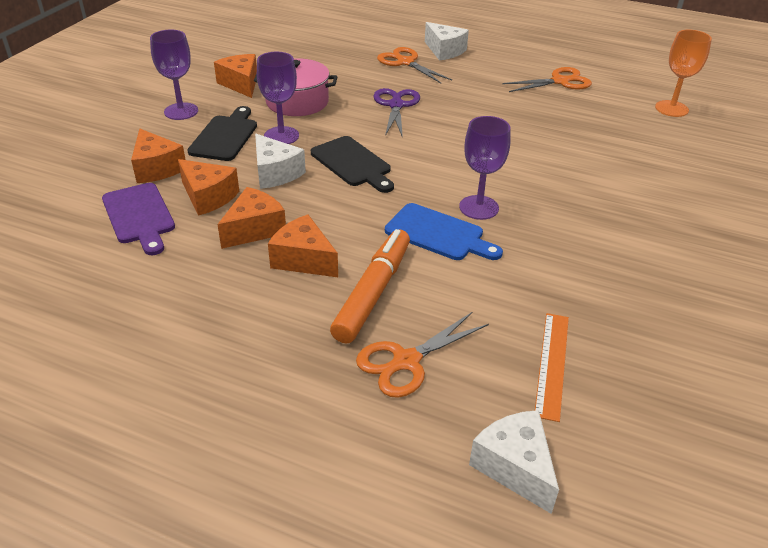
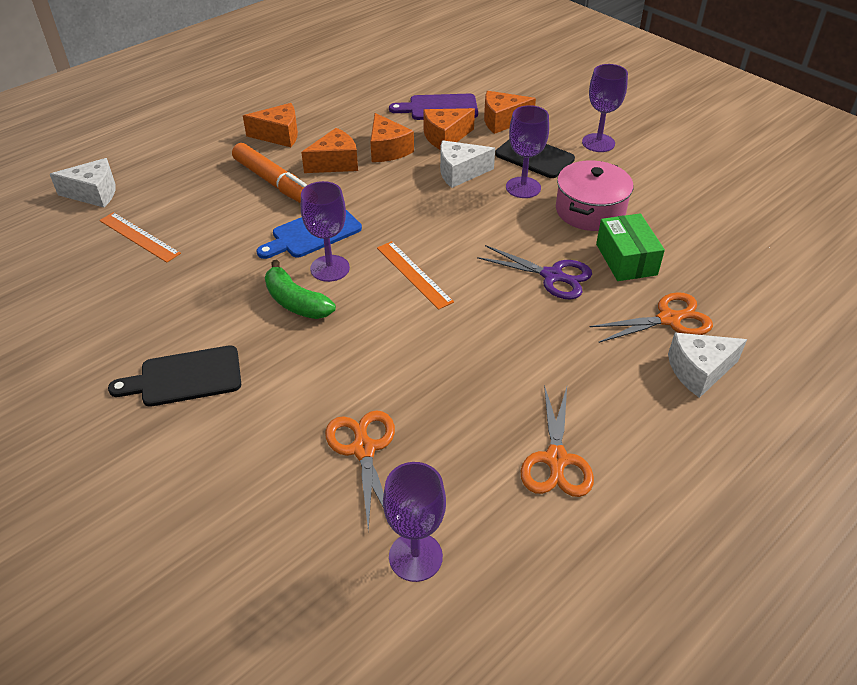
camera: 115 degrees right, 5 degrees up
(241, 84) = (646, 184): orange cheese -> orange cheese (279, 135)
(352, 81) = (626, 259): none -> green box
(353, 163) = (449, 216): black cutting board -> black cutting board (185, 377)
(406, 361) = (203, 179): orange scissors -> orange scissors (363, 449)
(447, 163) = (414, 274): none -> orange ruler
(537, 212) = (296, 302): none -> green banana
(671, 109) = (415, 557): orange goblet -> purple goblet

